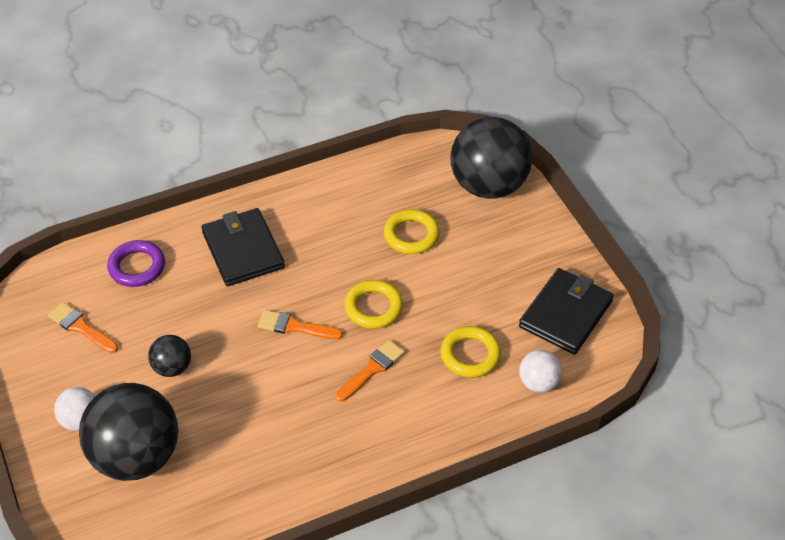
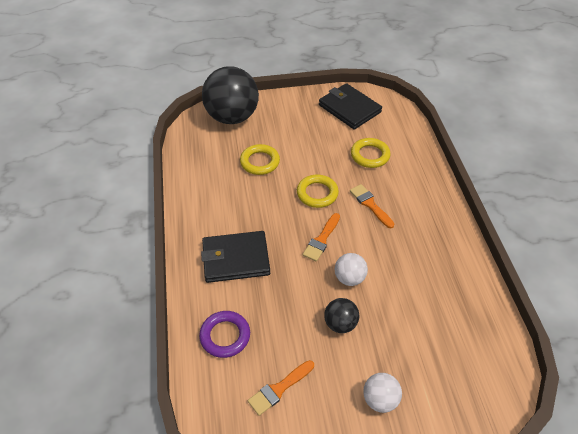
camera: 75 degrees left, 0 degrees up
(136, 456) = (422, 361): black ball -> none
(538, 383) = (398, 131): white ball -> white ball (349, 278)

